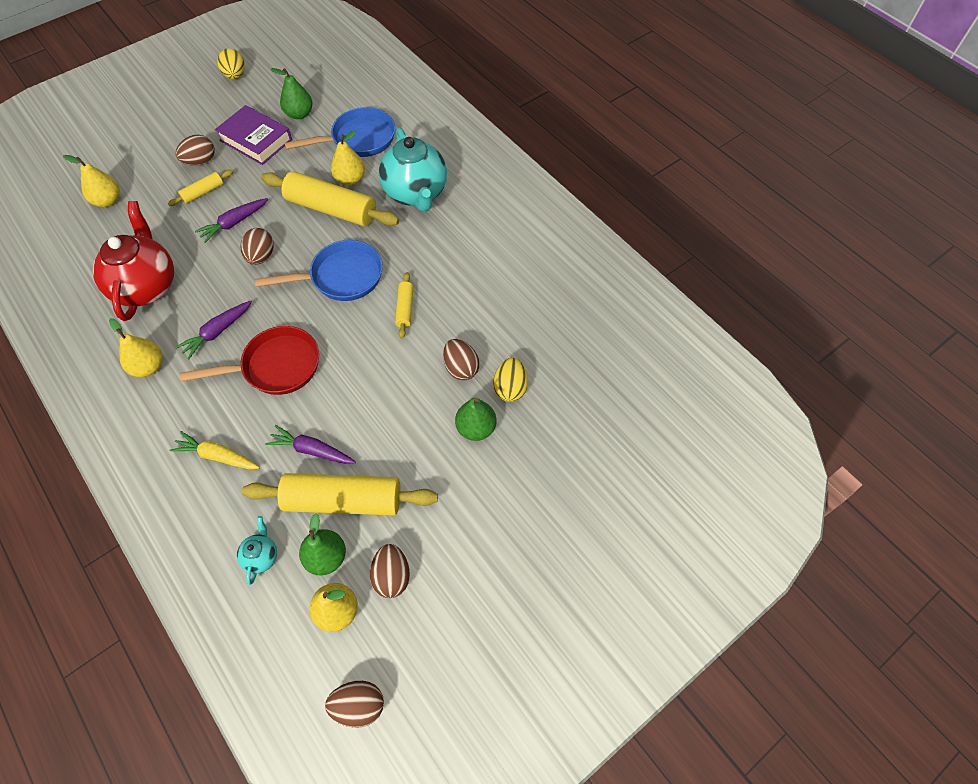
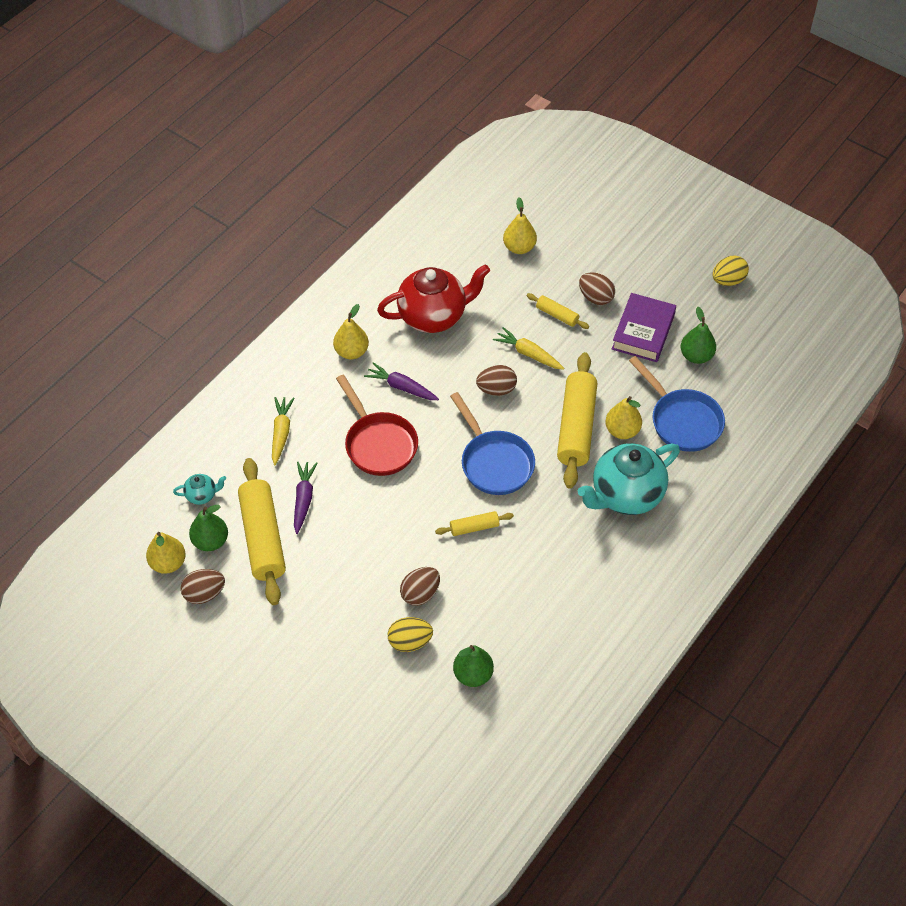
camera: 75 degrees right, 5 degrees down
(234, 223) = (528, 354): purple carrot -> yellow carrot
(358, 705) = (99, 600): brown egg -> none
(476, 428) = (358, 622): green pear -> green pear (473, 674)

